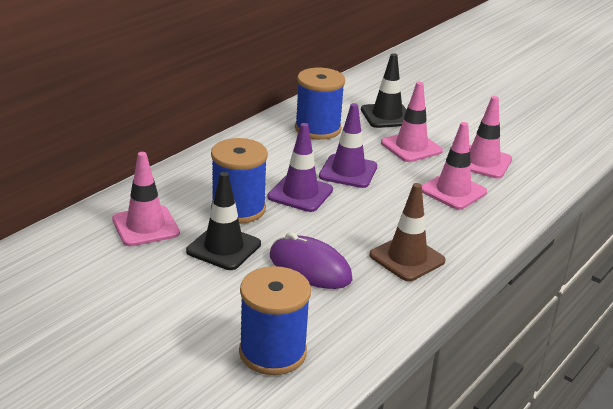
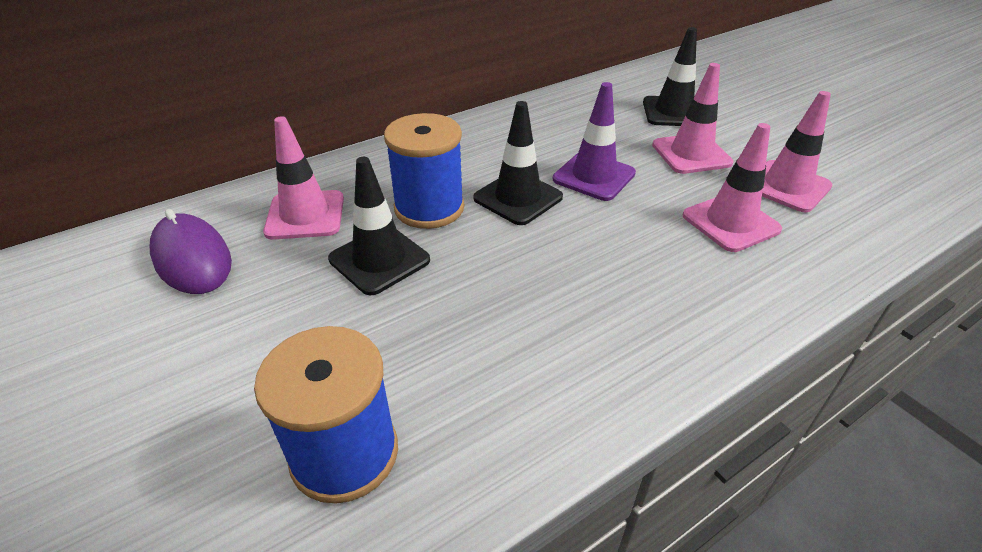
camera: 20 degrees right, 10 degrees up
(300, 193) = (518, 198): purple traffic cone -> black traffic cone
(310, 268) = (476, 310): purple mouse -> purple mouse (192, 259)
(317, 129) = (579, 119): blue spool -> none
(407, 258) = (625, 319): brown traffic cone -> none

